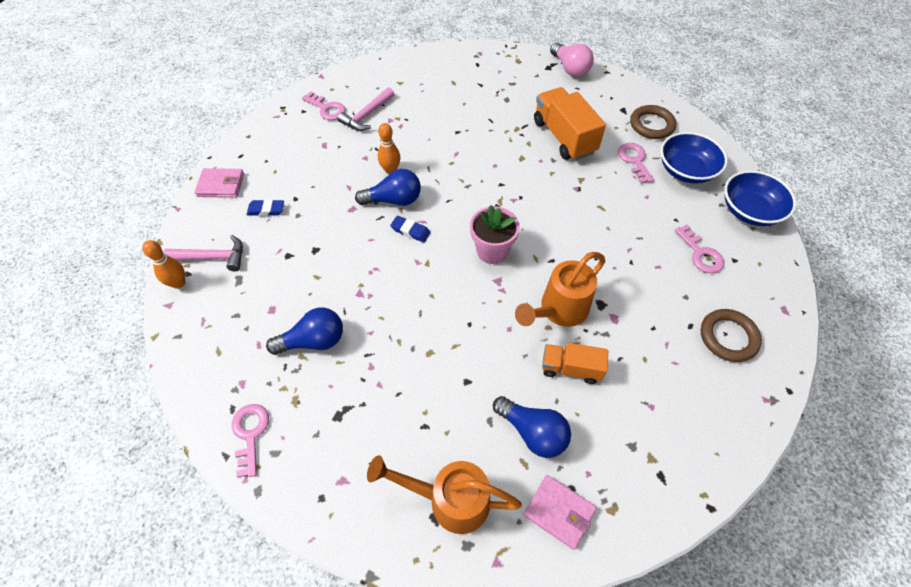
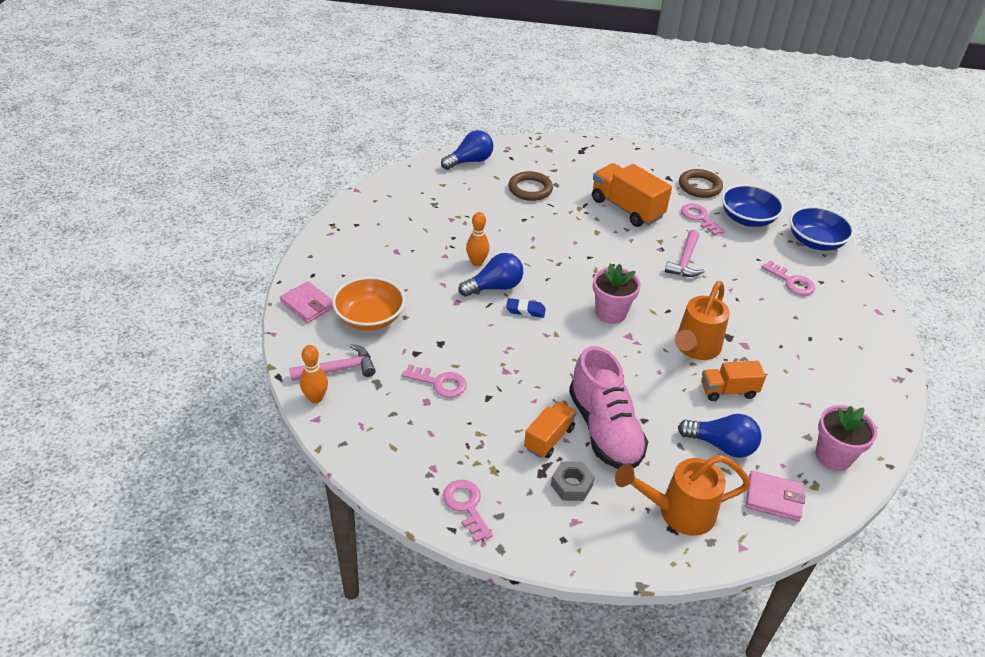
camera: 20 degrees left, 15 degrees down
(221, 185) = (308, 304): pink wallet -> pink wallet turned 60 degrees clockwise
(266, 210) = (370, 318): blue eraser -> orange bowl
(313, 341) = (483, 418): blue light bulb -> blue light bulb (470, 161)
(327, 108) = (380, 218): pink key -> pink key (439, 383)
(359, 438) = (571, 485): none -> grey nut
(363, 379) = (549, 438): none -> orange truck
(367, 115) = (425, 218): pink hammer -> pink hammer (685, 261)
(422, 382) = (604, 429): none -> pink shoe
(570, 69) = (602, 150): pink light bulb -> none
(650, 478) = (833, 456): none -> pink flower pot
(728, 337) = (844, 340): brown ring -> brown ring (530, 189)

